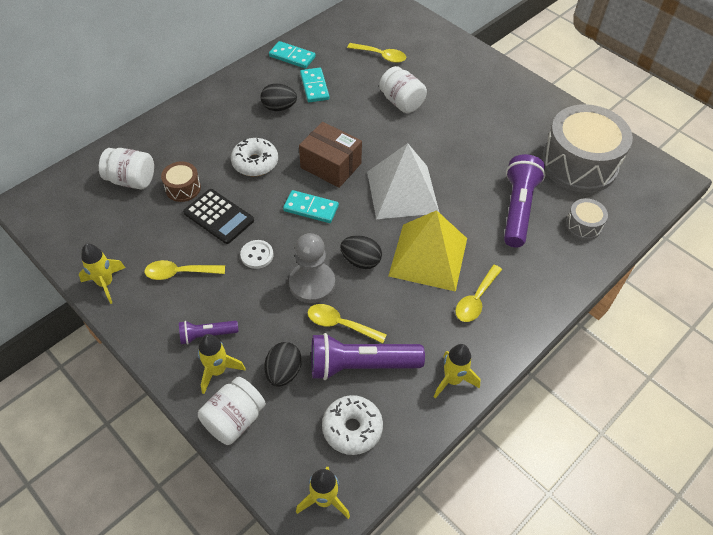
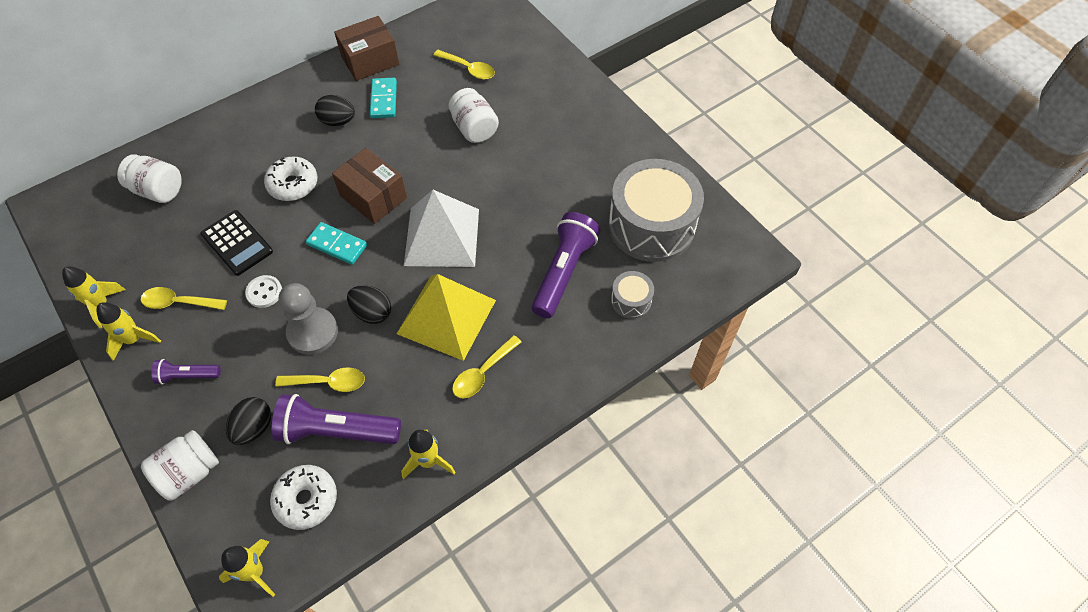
camera: 10 degrees right, 5 degrees up
(183, 188) = (209, 206): brown drum -> none
(218, 371) = (187, 417): yellow rocket -> yellow rocket (134, 340)
(292, 57) = (370, 60): turquoise domino -> brown box
(340, 324) = (328, 382): yellow spoon -> yellow spoon turned 150 degrees clockwise

